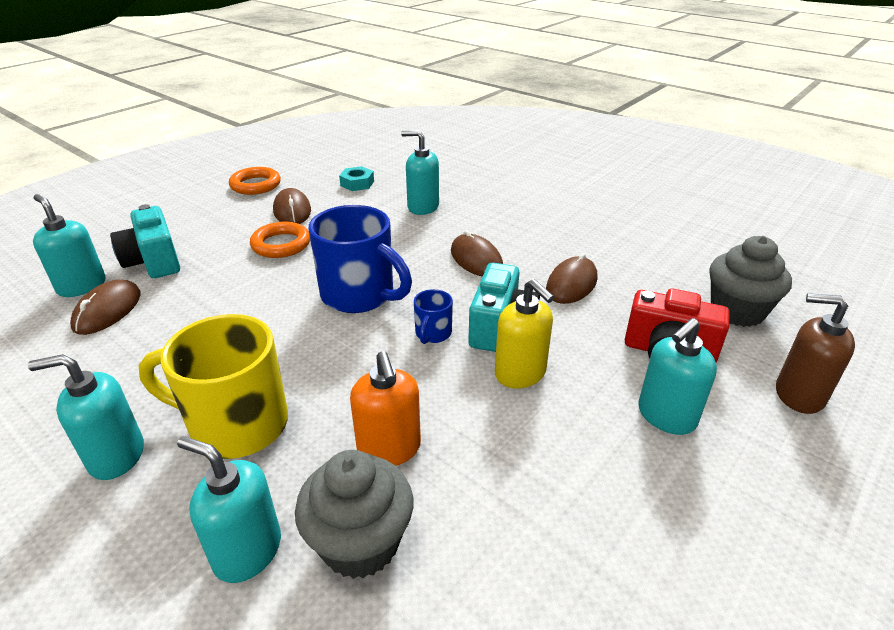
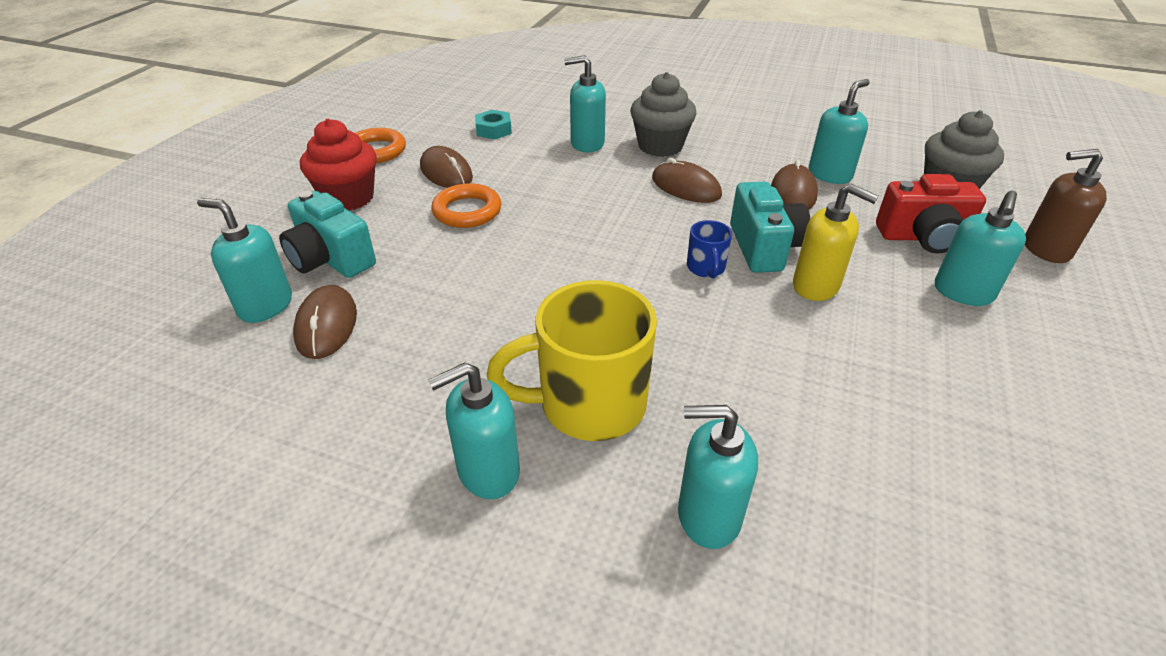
camera: 20 degrees left, 5 degrees up
(205, 217) = (348, 198): none -> red cupcake
(360, 295) = (601, 247): blue mug -> none
(360, 543) = (804, 475): grey cupcake -> grey cupcake (660, 146)
(389, 449) = (758, 385): orange soap dispenser -> none
(622, 274) = (830, 174): none -> turquoise soap dispenser

